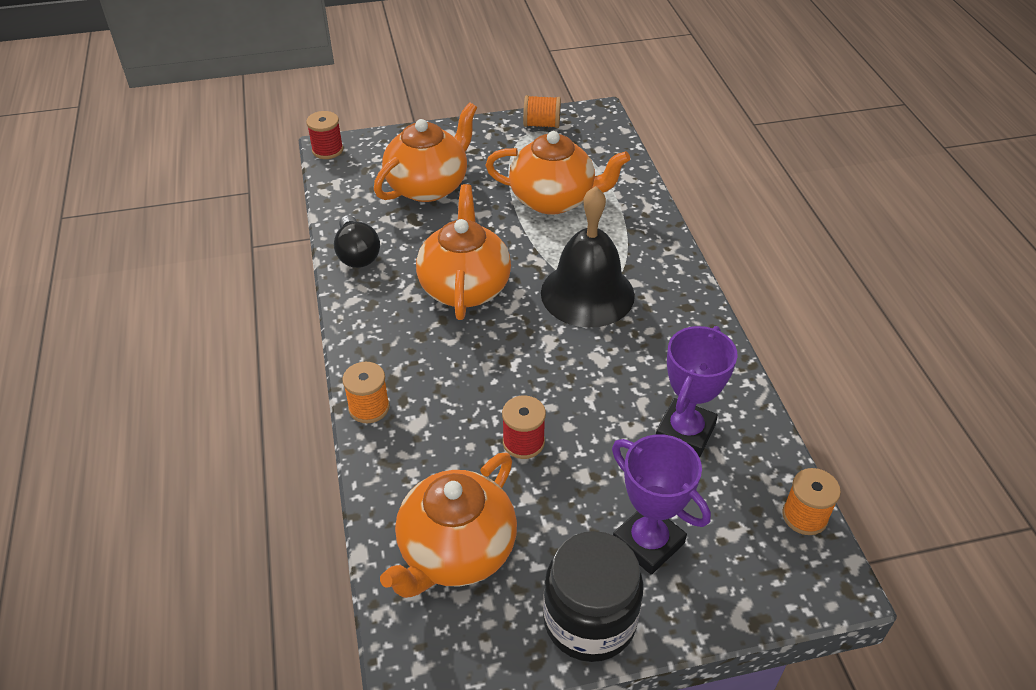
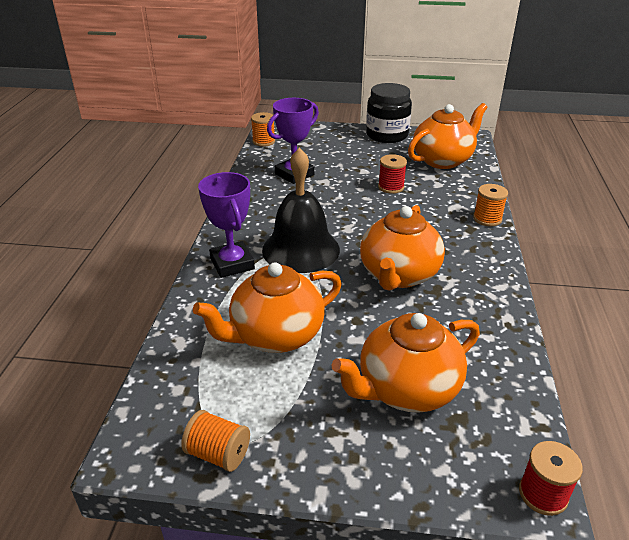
camera: 160 degrees left, 10 degrees down
(357, 254) = (496, 326): black light bulb -> none
(554, 200) = (275, 335): orange teapot -> orange teapot turned 60 degrees counterclockwise
(648, 542) = (345, 147): purple trophy -> purple trophy (232, 264)

